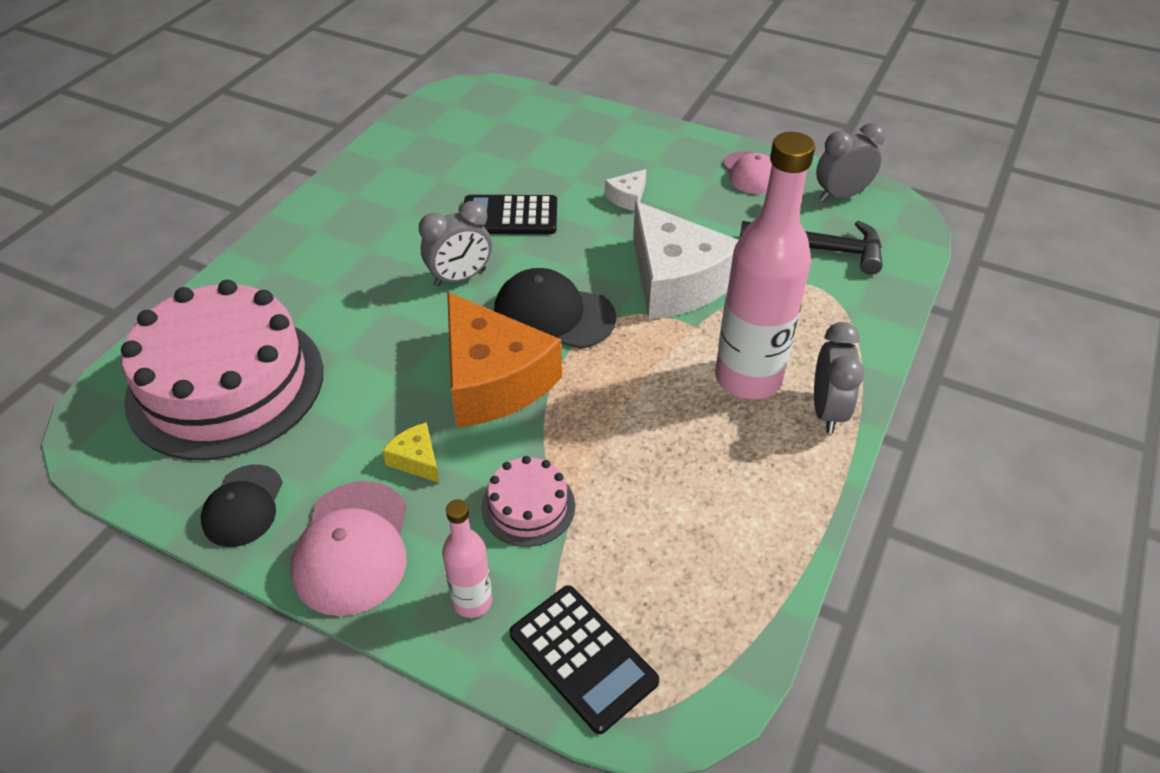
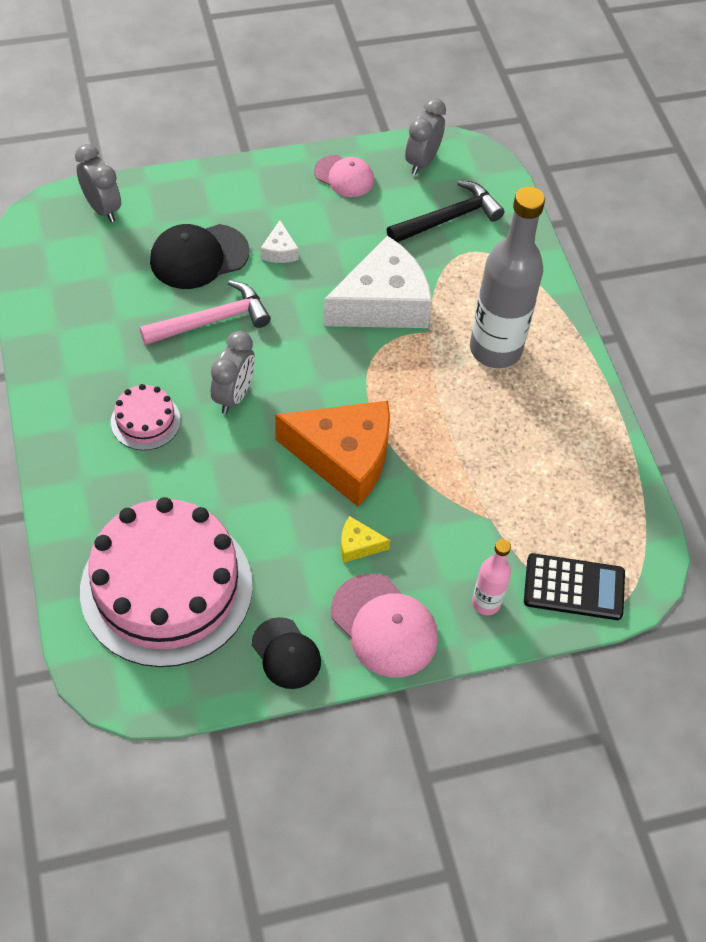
camera: 45 degrees left, 10 degrees up
(509, 216) = (211, 321): black calculator -> pink hammer
(528, 506) = (456, 525): pink cake -> pink cake (145, 421)
(553, 315) = (330, 383): black cap -> black cap (199, 257)
(675, 281) = (382, 304): white cheese -> white cheese turned 45 degrees counterclockwise
(748, 378) = (495, 349): pink bottle -> grey bottle
(827, 411) = (559, 342): grey clock -> grey clock (102, 208)

